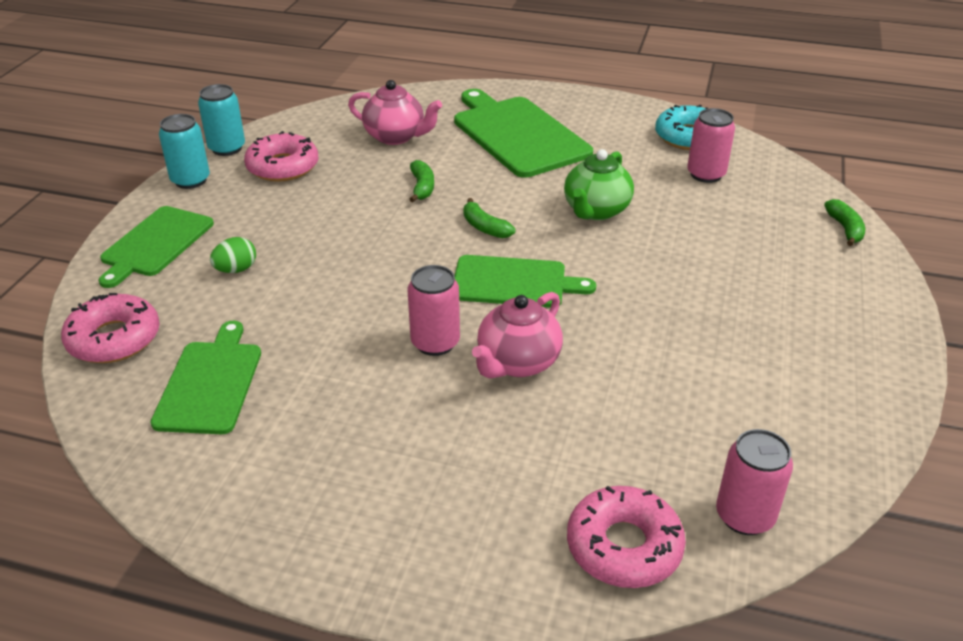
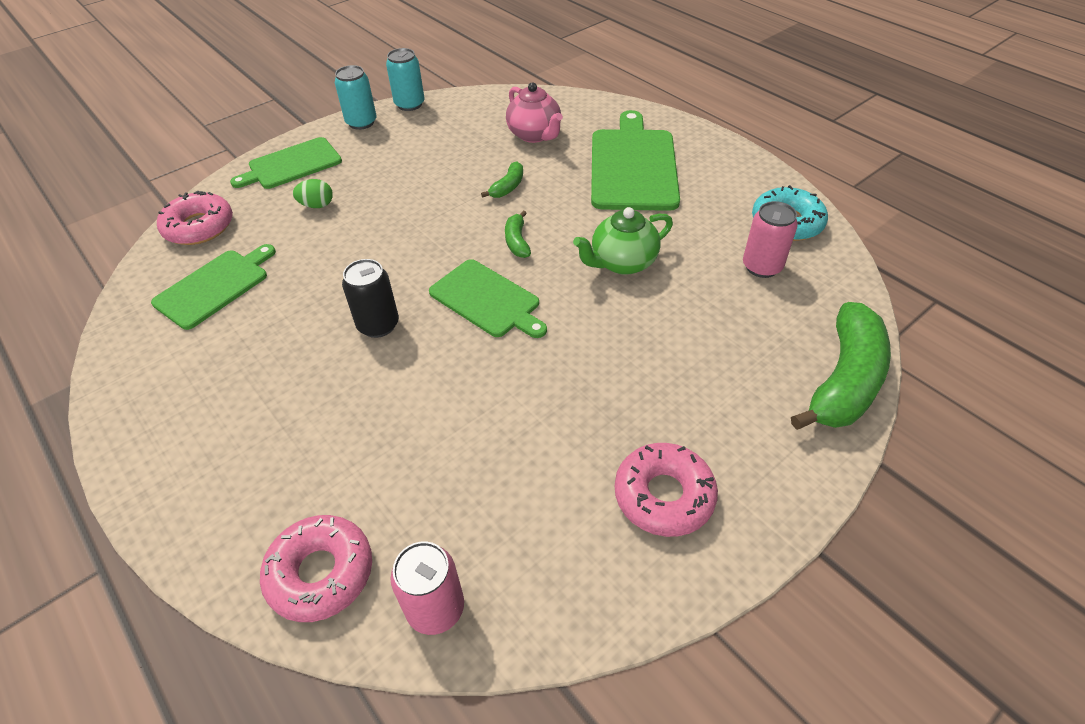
camera: 35 degrees right, 10 degrees up
(283, 167) = (430, 133): pink donut -> pink donut (663, 496)
(435, 343) = (378, 325): pink can -> black can
(517, 363) = (416, 371): pink teapot -> none
(845, 229) = (844, 381): green banana -> green banana, size x2.18

